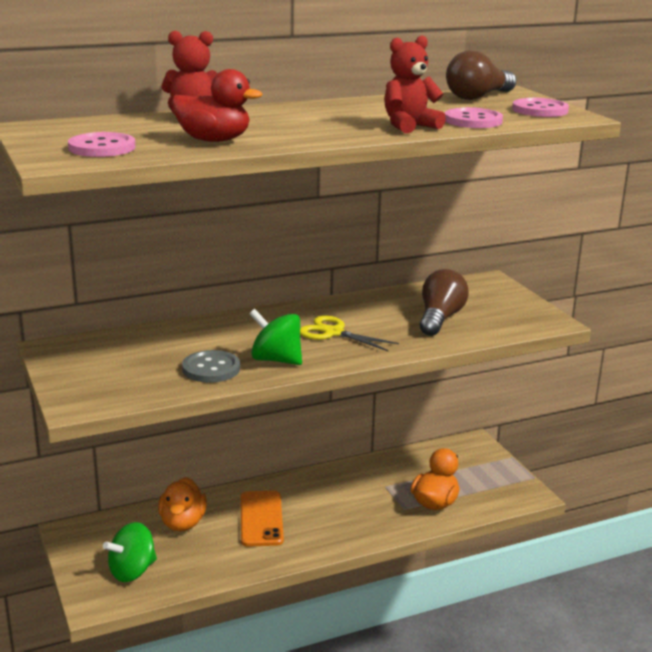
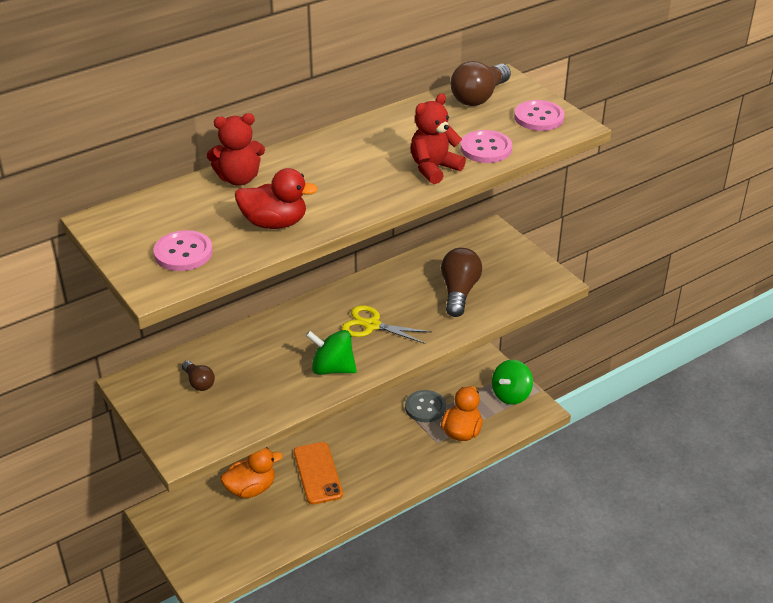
camera: 10 degrees left, 15 degrees up
(124, 354) = (199, 382): none -> brown light bulb
(132, 571) = (224, 546): green spinning top -> green spinning top (511, 395)
(183, 523) = (251, 489): orange duck -> orange duck turned 105 degrees counterclockwise
(211, 369) = (280, 389): grey button -> grey button (425, 407)

